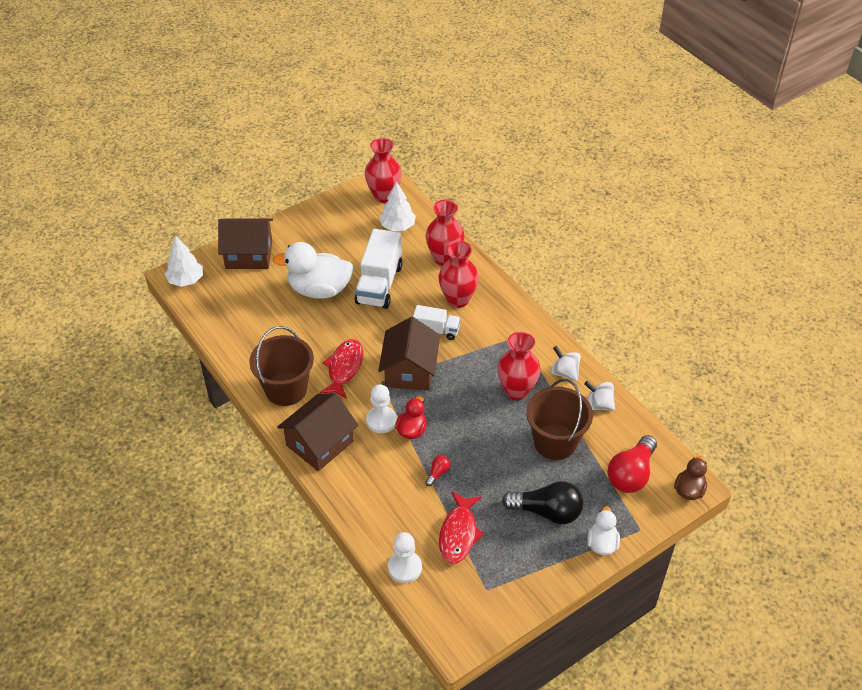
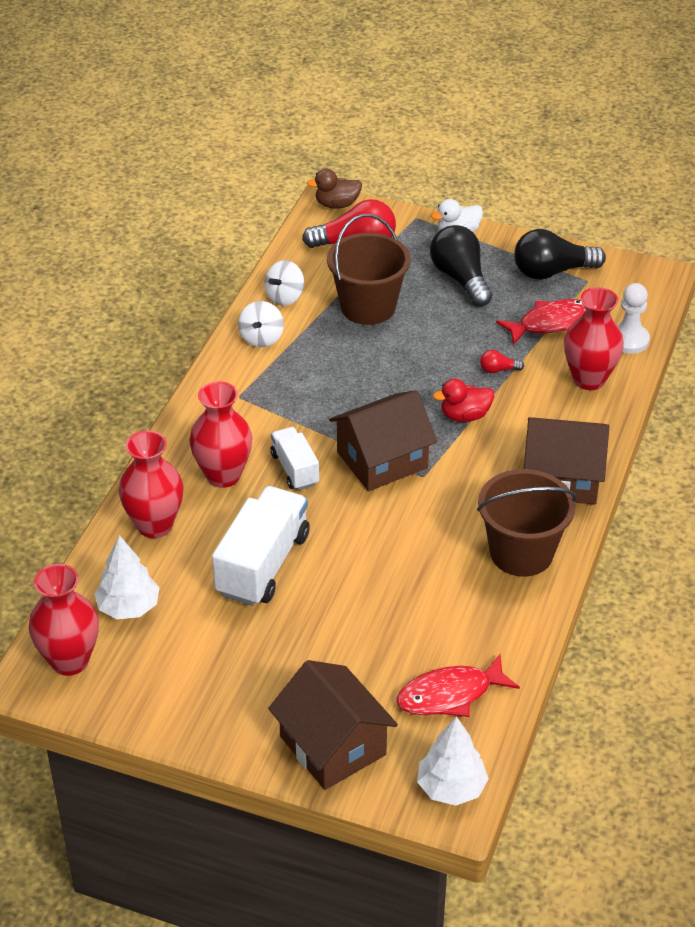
camera: 125 degrees left, 5 degrees down
(319, 290) = (329, 620): white duck -> none
(344, 368) = (436, 519): red fish -> red fish (450, 695)
(379, 284) = (263, 564): white truck -> white truck turned 45 degrees counterclockwise
(381, 420) = (478, 446): white pawn -> none
(513, 573) = (552, 272): none -> black light bulb
(516, 390) = (325, 362): red vase -> red vase (589, 379)
(598, 404) = (285, 297): white spinning top -> white spinning top turned 45 degrees clockwise

